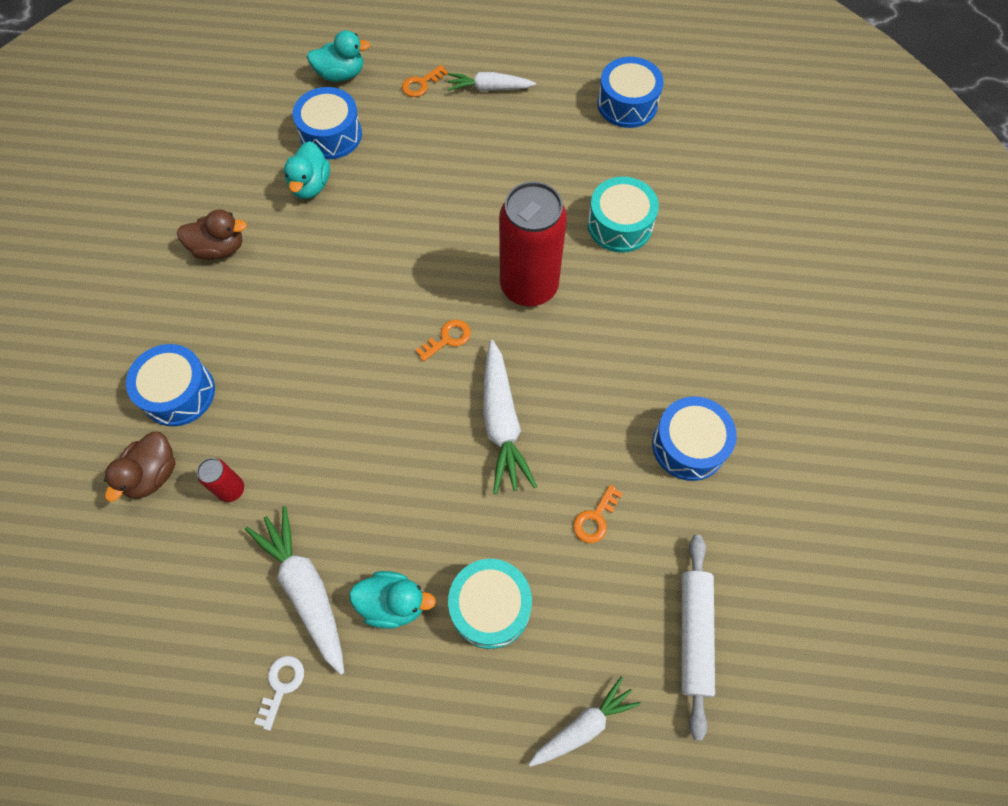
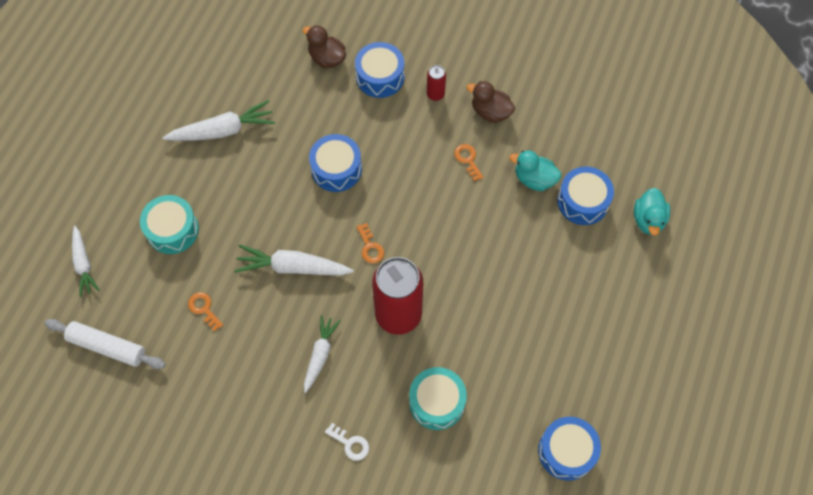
camera: 105 degrees right, 0 degrees up
(219, 248) = (490, 112): brown duck -> brown duck turned 105 degrees clockwise
(231, 489) = (301, 99): red can -> red can (435, 94)
(281, 686) = (173, 110): white key -> white key (350, 444)
(393, 603) = (196, 176): turquoise duck -> none
(421, 84) = (625, 281): orange key -> orange key (468, 160)
(489, 88) = (609, 336): white carrot -> white carrot (320, 355)
(689, 445) = (232, 389): blue drum -> blue drum (336, 169)

